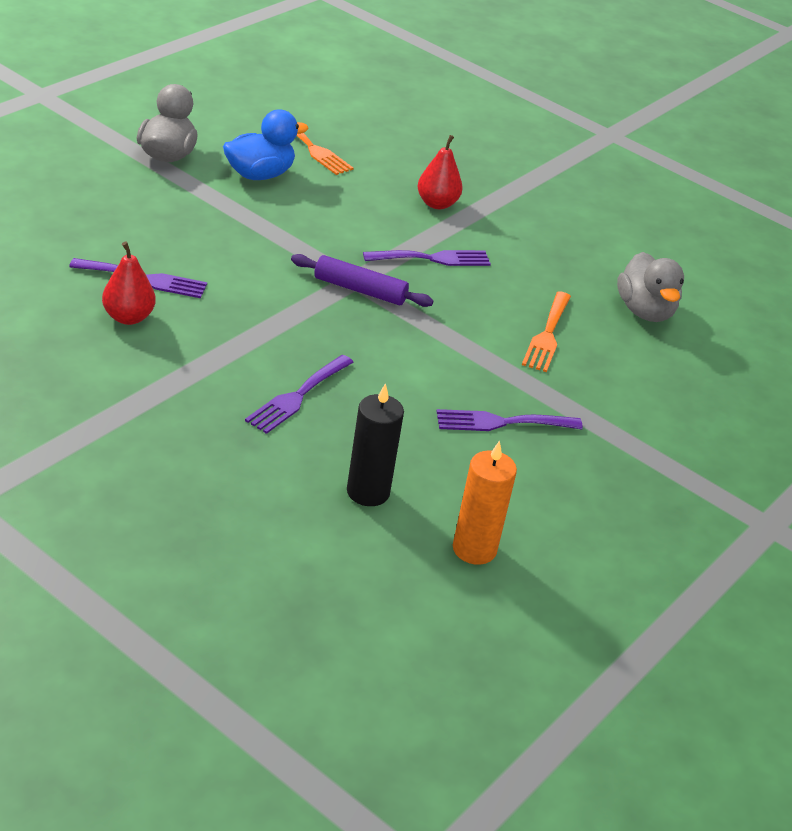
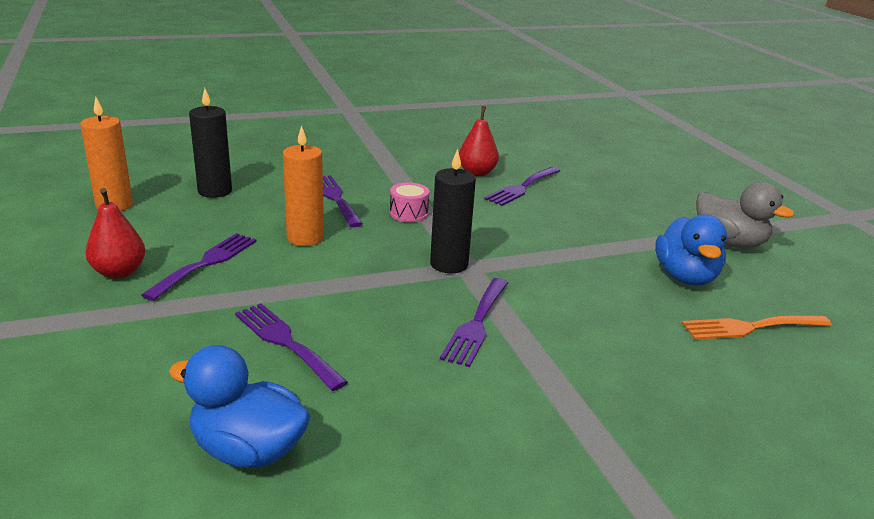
camera: 125 degrees right, 10 degrees down
(284, 337) = (408, 213): none -> pink drum
(360, 290) = (449, 264): purple rolling pin -> black candle
(399, 384) = (305, 238): none -> orange candle
(437, 204) = (595, 374): red pear -> red pear (119, 272)
(547, 335) = (285, 342): orange fork -> purple fork
(645, 311) = (248, 450): grey duck -> blue duck

